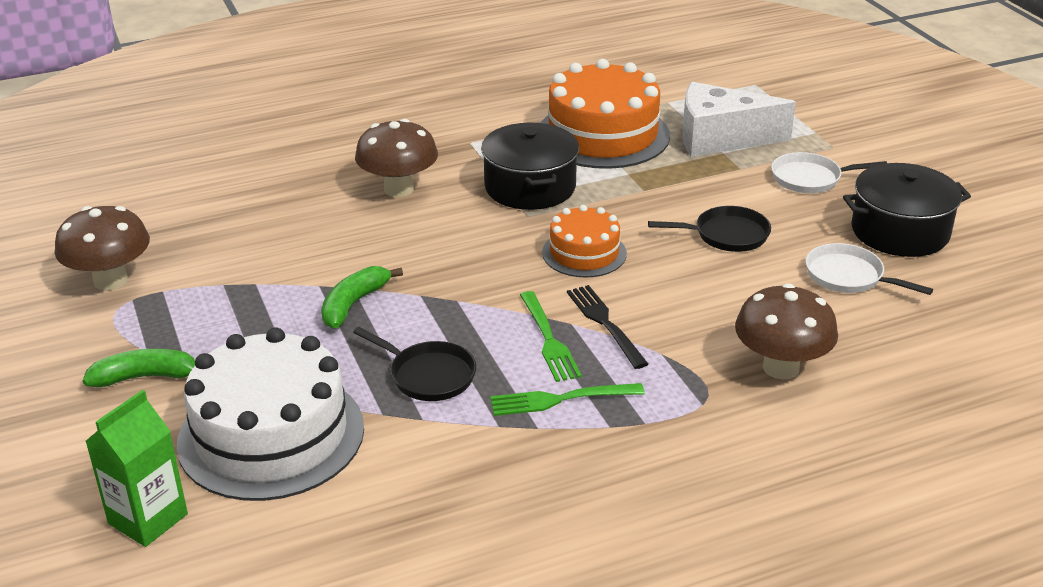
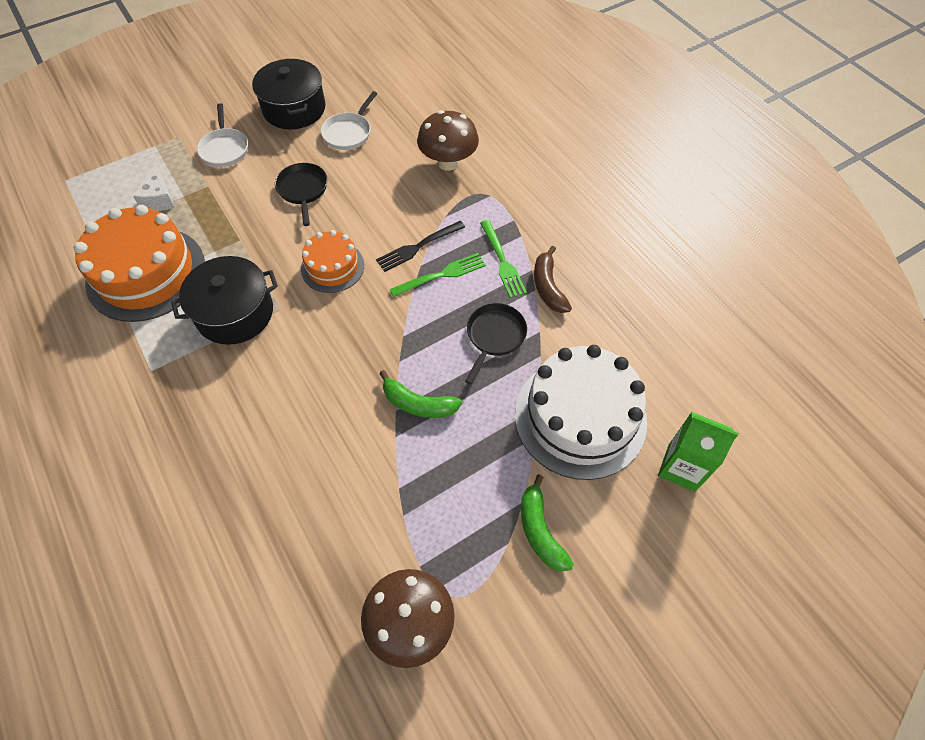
camera: 100 degrees left, 25 degrees up
(399, 189) = (237, 411): brown mushroom -> none
(499, 439) = (548, 287): none -> brown banana
(720, 138) = (159, 198): white cheese -> white cheese, size x0.54

